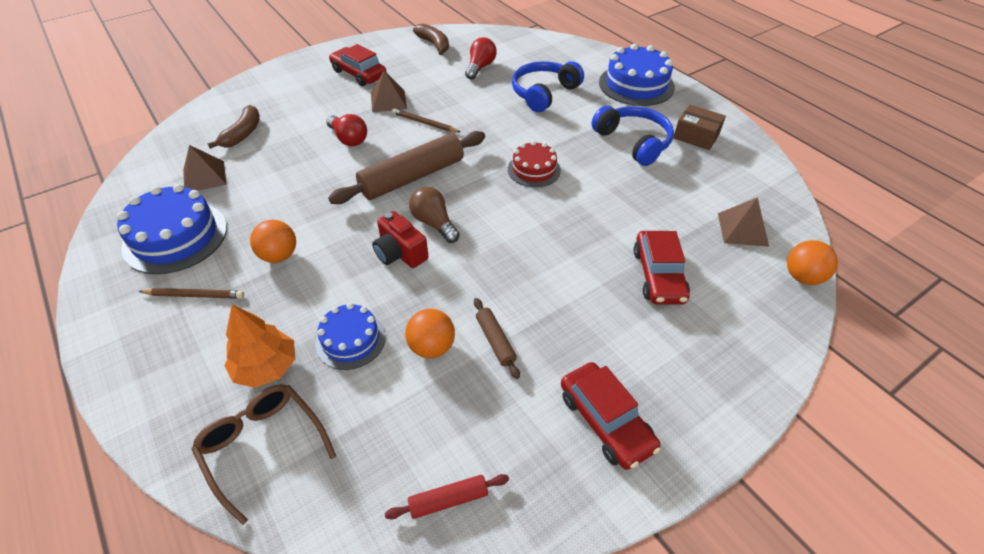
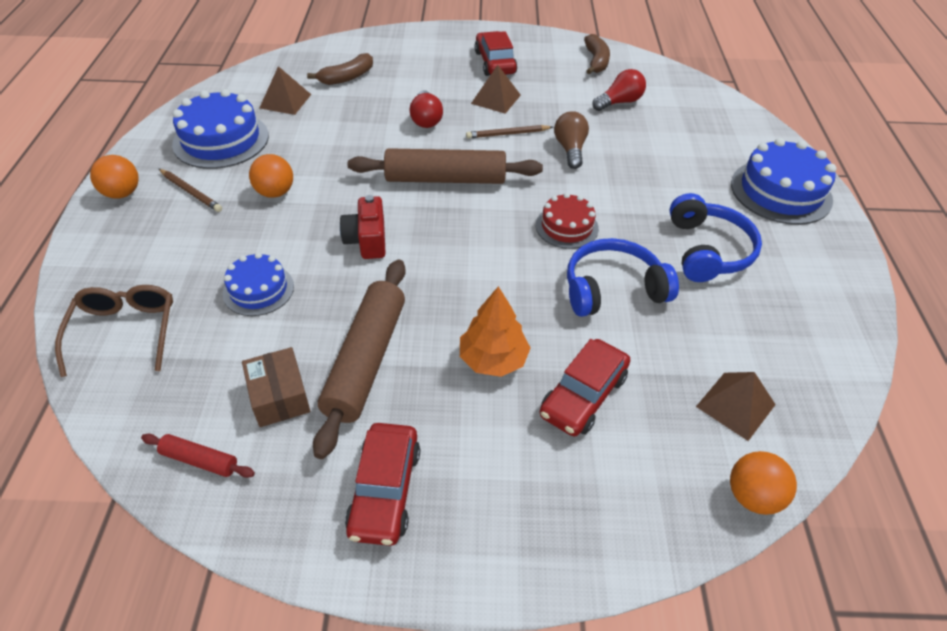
camera: 35 degrees right, 0 degrees up
(266, 367) = (183, 274): orange tree -> orange tree (493, 359)
(424, 123) = (507, 134): brown pencil -> brown pencil turned 75 degrees counterclockwise
(432, 347) = (311, 333): orange ball -> orange ball (122, 193)
(434, 223) = (421, 230): brown light bulb -> brown light bulb (570, 149)
(495, 341) = (366, 360): brown rolling pin -> brown rolling pin, size x2.18
(543, 93) = (660, 156): blue headphones -> blue headphones (612, 289)
(696, 136) = (793, 279): brown box -> brown box (279, 396)

